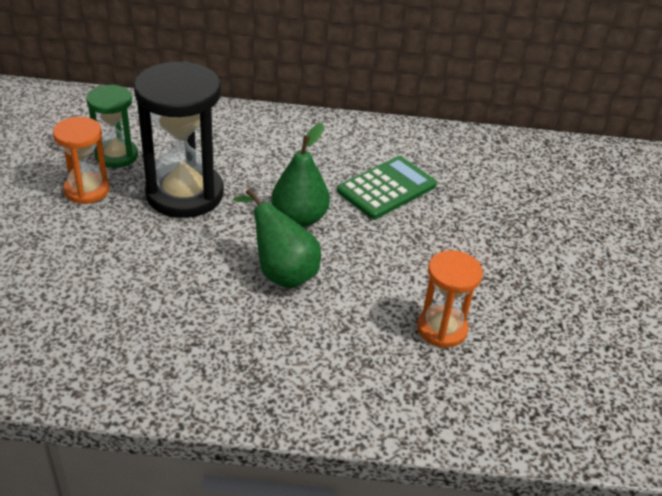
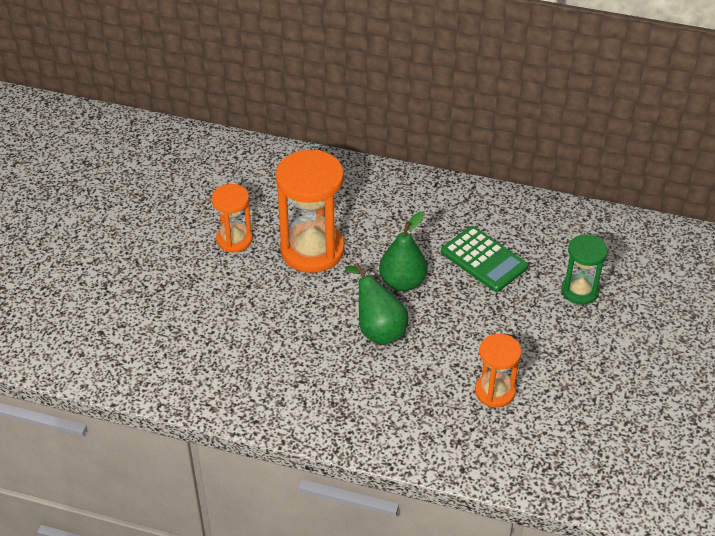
camera: 15 degrees right, 5 degrees up
(116, 156) = (261, 208): green hourglass -> green hourglass (580, 291)
(185, 194) = (312, 250): black hourglass -> orange hourglass
(386, 188) = (484, 260): green calculator -> green calculator turned 75 degrees clockwise

